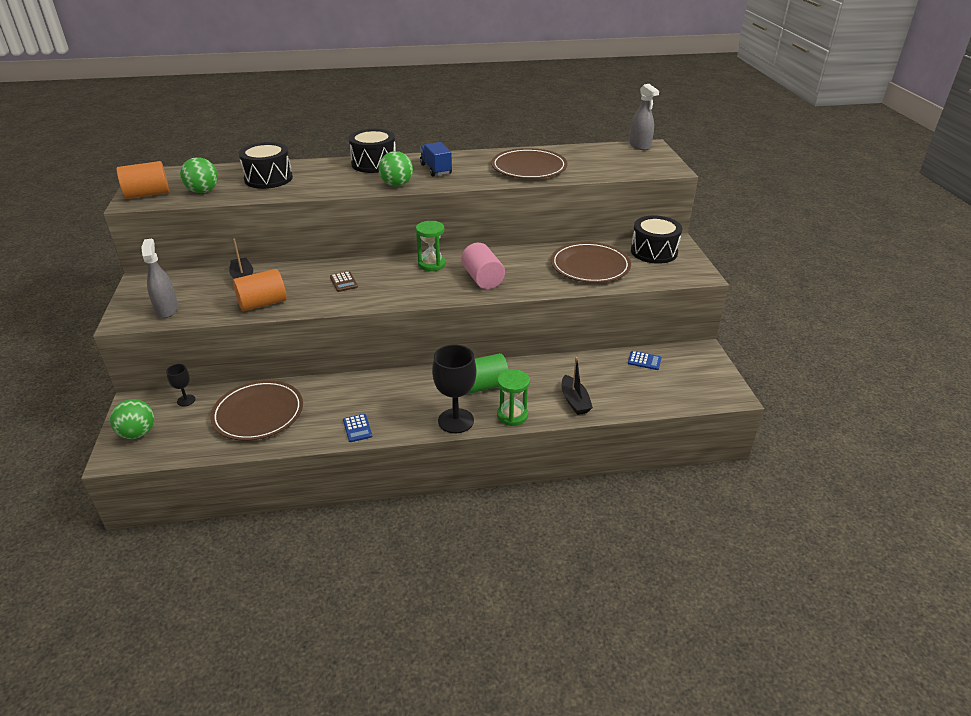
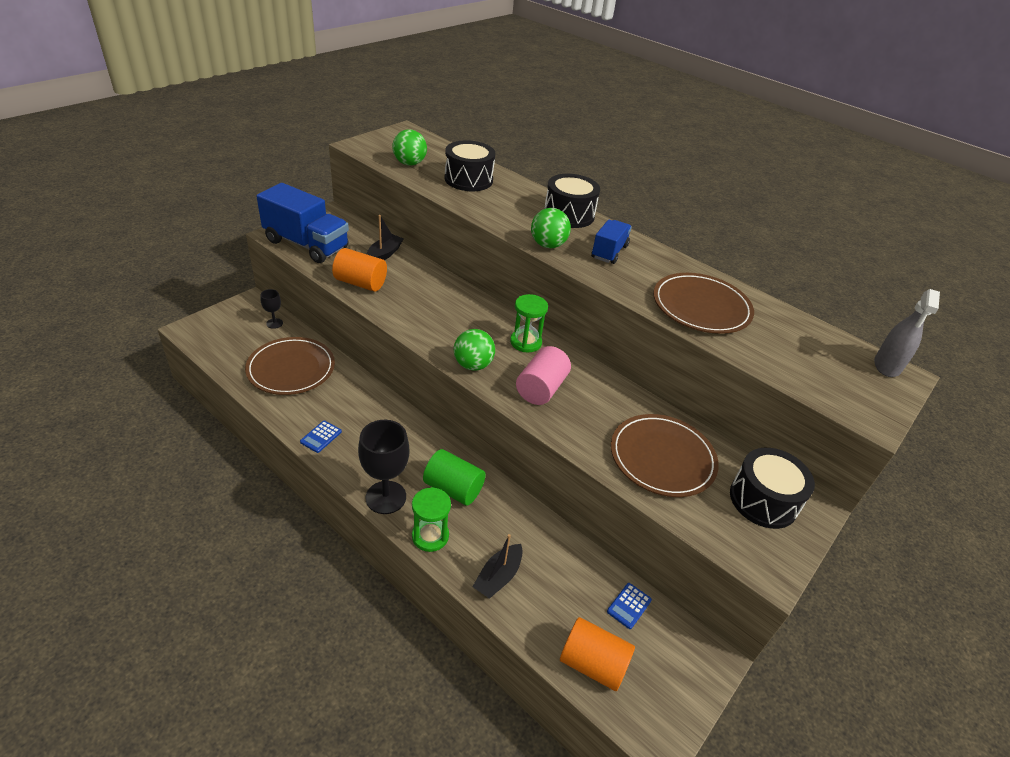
camera: 45 degrees right, 5 degrees up
(138, 433) = (220, 324): green ball -> green ball (473, 365)
(147, 194) = (375, 145): orange cylinder -> orange cylinder (592, 663)
(167, 309) = (306, 244): grey spray bottle -> blue truck
(343, 282) = (437, 307): brown calculator -> none
(644, 361) = (629, 606): blue calculator -> blue calculator turned 60 degrees clockwise

